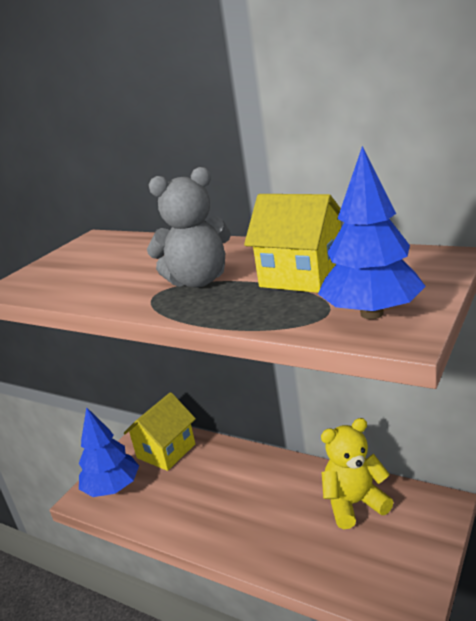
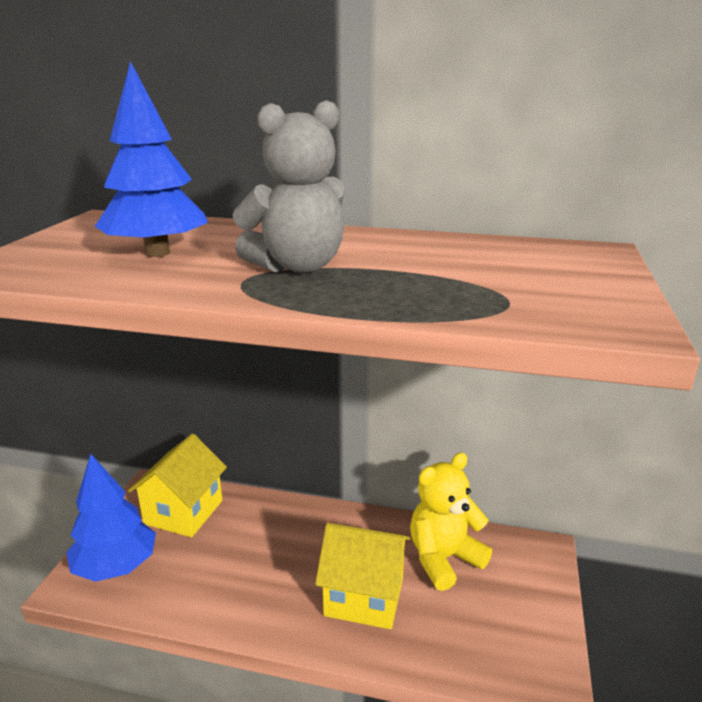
camera: 20 degrees left, 0 degrees up
(302, 276) = (440, 264): yellow house -> yellow house (364, 596)
(372, 313) = (568, 303): blue tree -> blue tree (157, 253)

